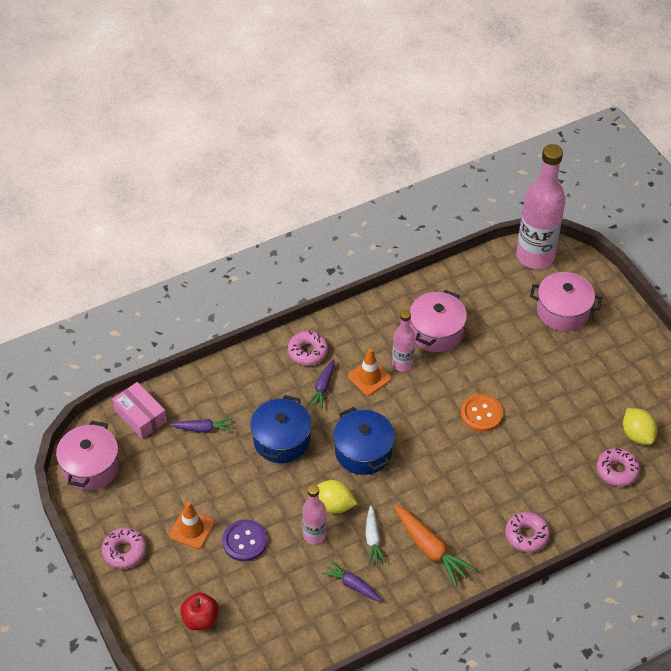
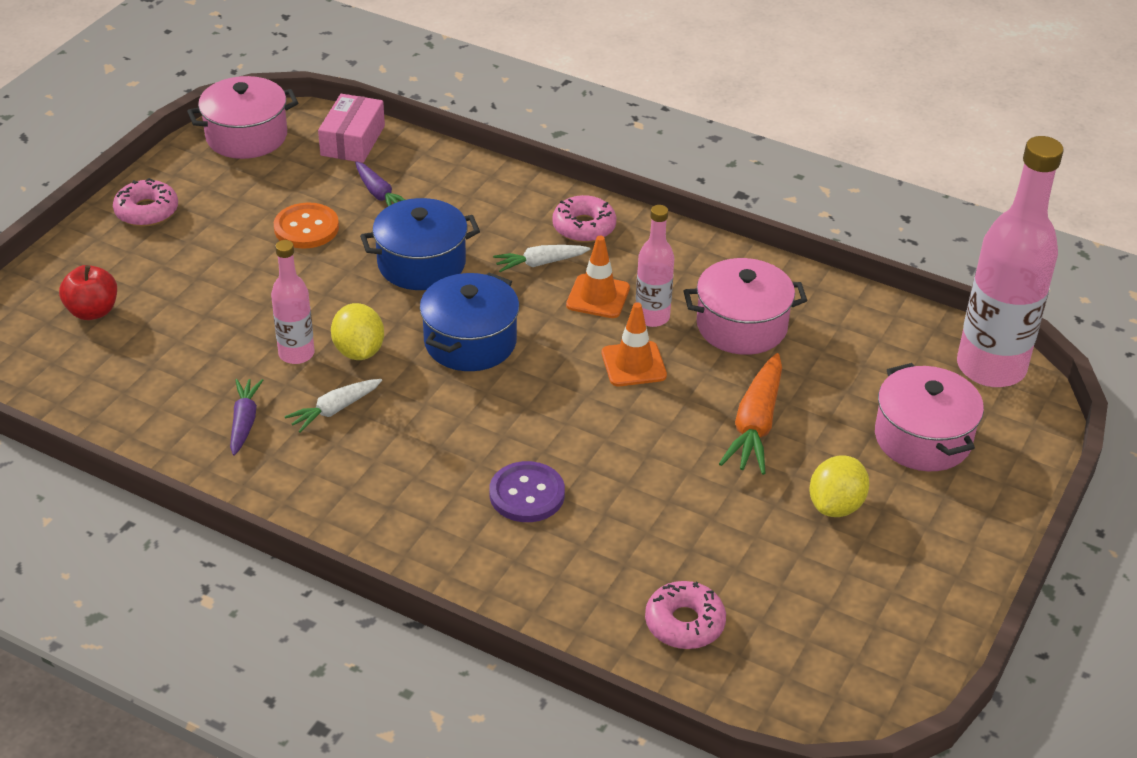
camera: 55 degrees right, 10 degrees down
(192, 529) = (221, 248): orange traffic cone -> orange traffic cone (633, 364)
(244, 541) = (237, 298): purple button -> purple button (527, 494)
(323, 387) = (540, 263): purple carrot -> white carrot
(430, 549) = (364, 472): orange carrot -> orange carrot (755, 425)
(481, 414) = (644, 429): orange button -> orange button (306, 228)
(526, 535) = (472, 565): pink donut -> none
(637, 435) = (777, 620): yellow lemon -> yellow lemon (836, 505)

